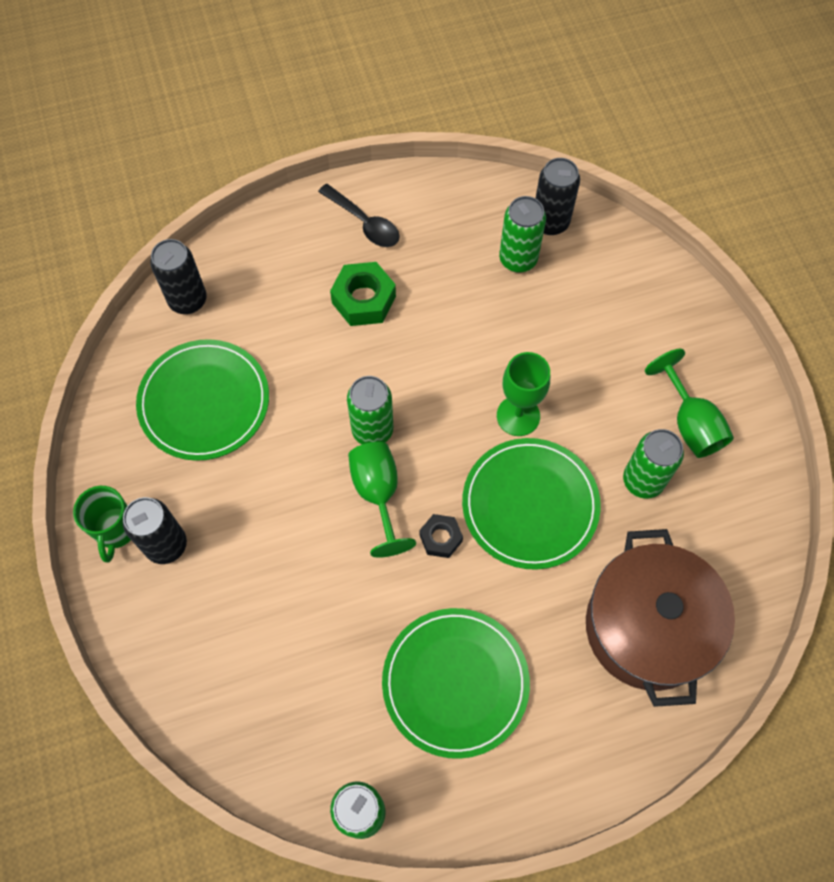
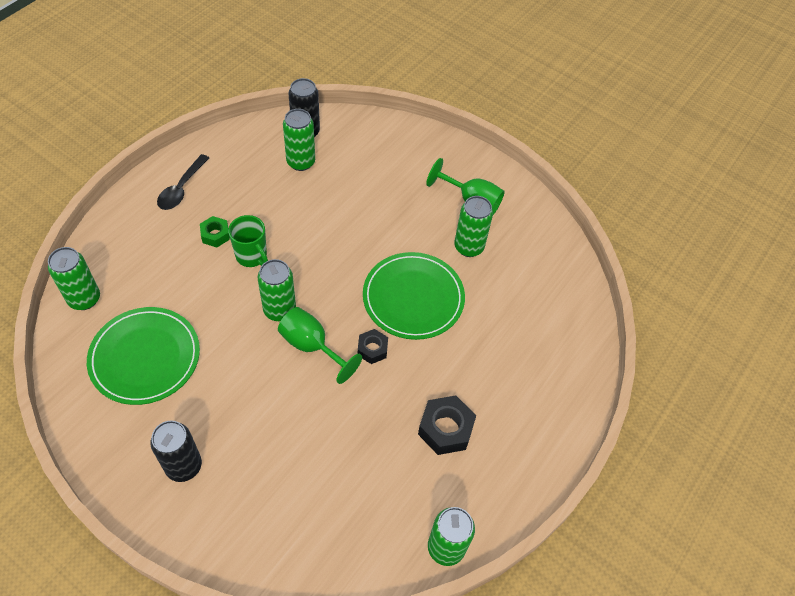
camera: 40 degrees left, 10 degrees down
(115, 530) = (137, 479): green mug -> green mug (252, 256)
(188, 300) = (84, 299): black can -> green can
(363, 300) = (215, 235): green nut -> green nut, size x0.61
(364, 223) = (181, 189): black spoon -> black spoon turned 105 degrees clockwise
(455, 682) = (445, 429): green plate -> black nut
(518, 416) = (368, 251): green goblet -> none
(647, 627) = (532, 326): brown pot -> none

